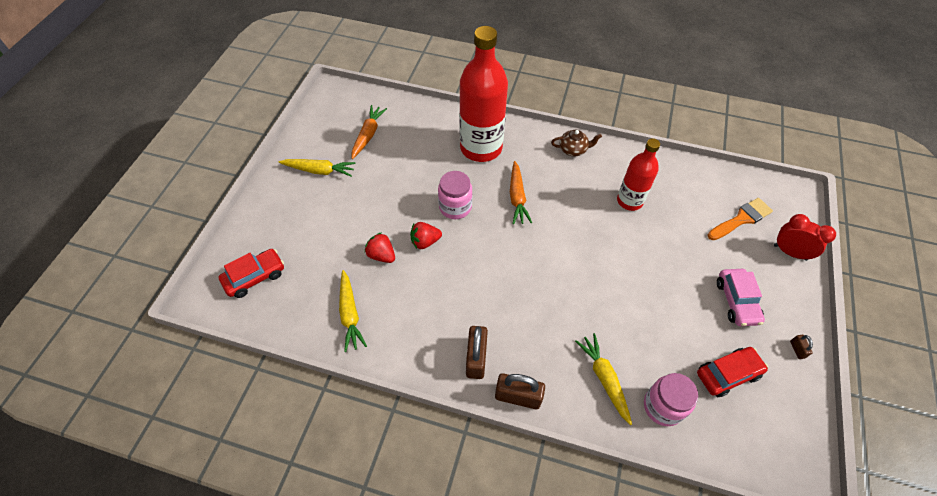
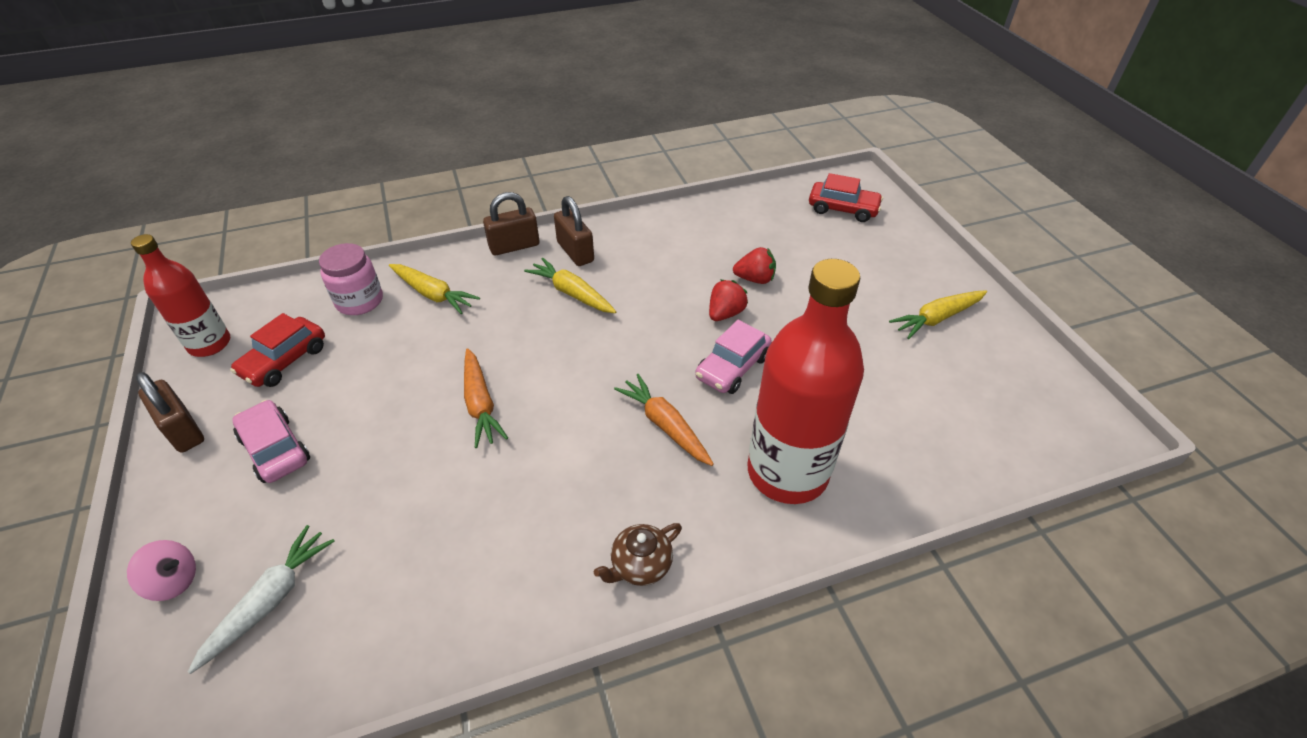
camera: 145 degrees right, 10 degrees down
(255, 277) = (843, 209): red car -> red car turned 90 degrees counterclockwise
(350, 314) = (724, 226): yellow carrot -> yellow carrot (572, 293)
(368, 135) = (955, 395): orange carrot -> orange carrot (480, 404)
(455, 207) = (732, 367): pink jar -> pink car
(629, 201) = (489, 519): red bottle -> red bottle (210, 344)
(741, 219) = (270, 600): orange brush -> white carrot
(790, 252) = (174, 581): red clock -> pink spinning top
(797, 349) = (183, 430): brown padlock -> brown padlock, size x2.11

